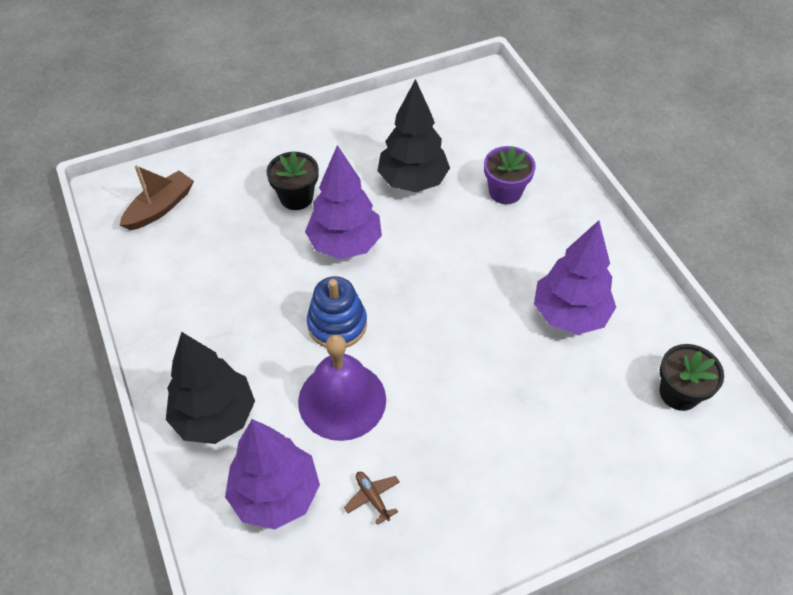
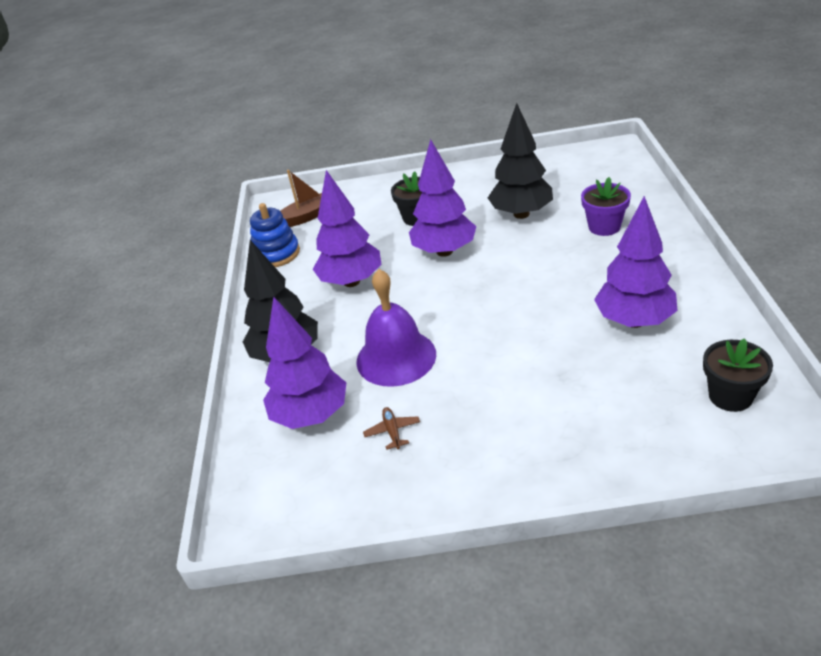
camera: 25 degrees right, 15 degrees down
(252, 301) = (351, 282): none -> purple tree
(337, 324) = (414, 304): blue stacking toy -> blue stacking toy (276, 254)

